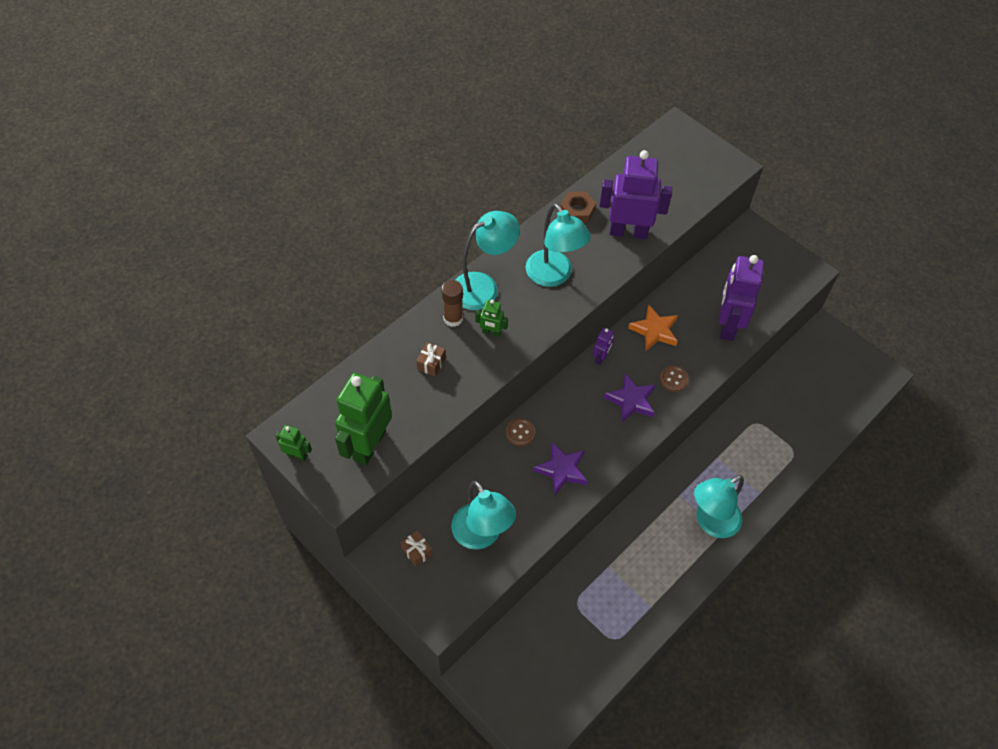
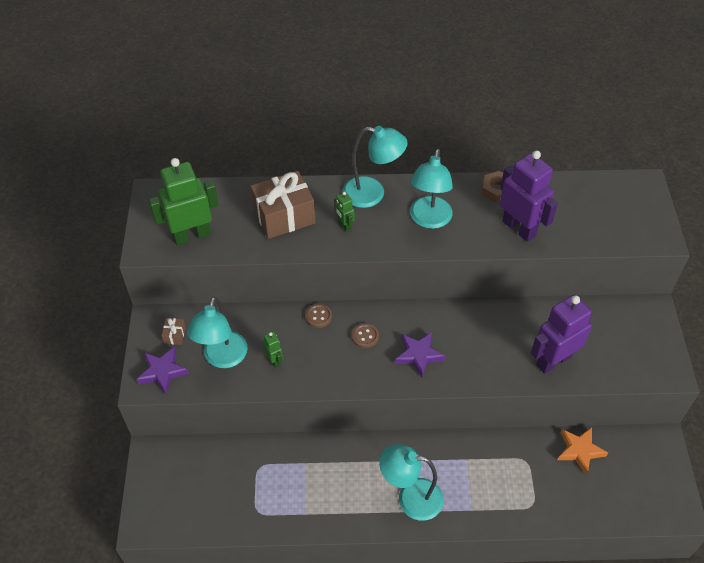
camera: 45 degrees right, 5 degrees down
(297, 455) = (147, 210): green robot -> green robot (274, 360)
(431, 363) = (284, 216): brown gift -> brown gift, size x2.42
(453, 318) = (330, 199): brown glue stick -> none
(561, 470) = (318, 360): purple star -> purple star (162, 371)
(601, 358) = (429, 311): purple robot -> none
(654, 330) = (490, 323): orange star -> orange star (580, 450)
(673, 379) = (466, 365): brown button -> brown button (365, 336)

